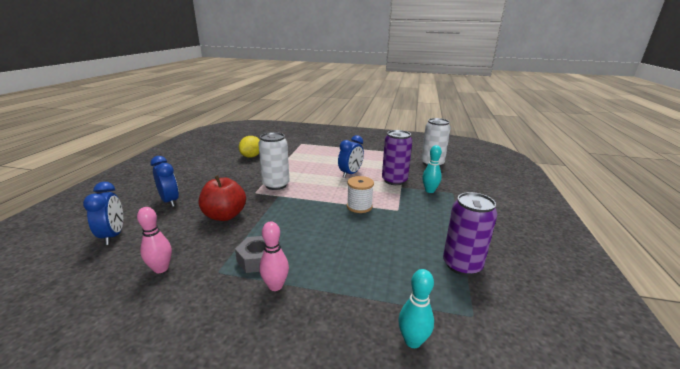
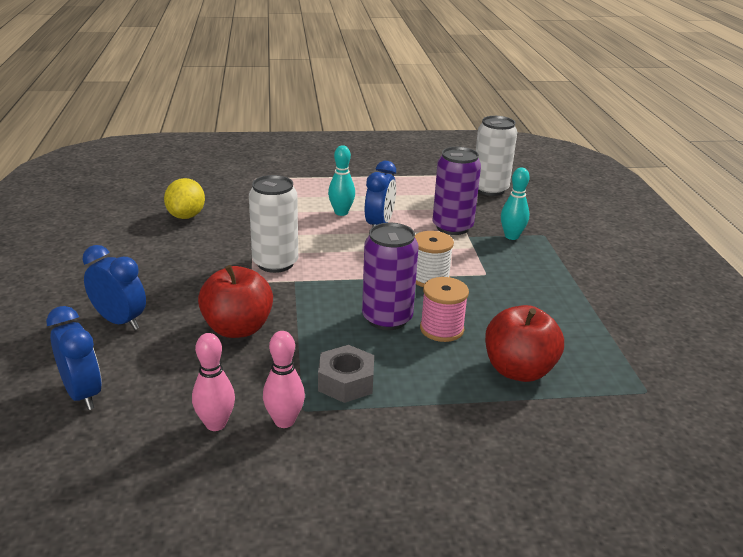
camera: 20 degrees left, 5 degrees up
(275, 286) = (398, 410): pink bowling pin -> pink bowling pin (284, 421)
(344, 238) = (441, 329): none -> pink spool
(379, 276) = (518, 370): none -> red apple
(412, 341) = (599, 433): turquoise bowling pin -> turquoise bowling pin (341, 212)
(462, 265) = (607, 335): purple can -> purple can (387, 318)

